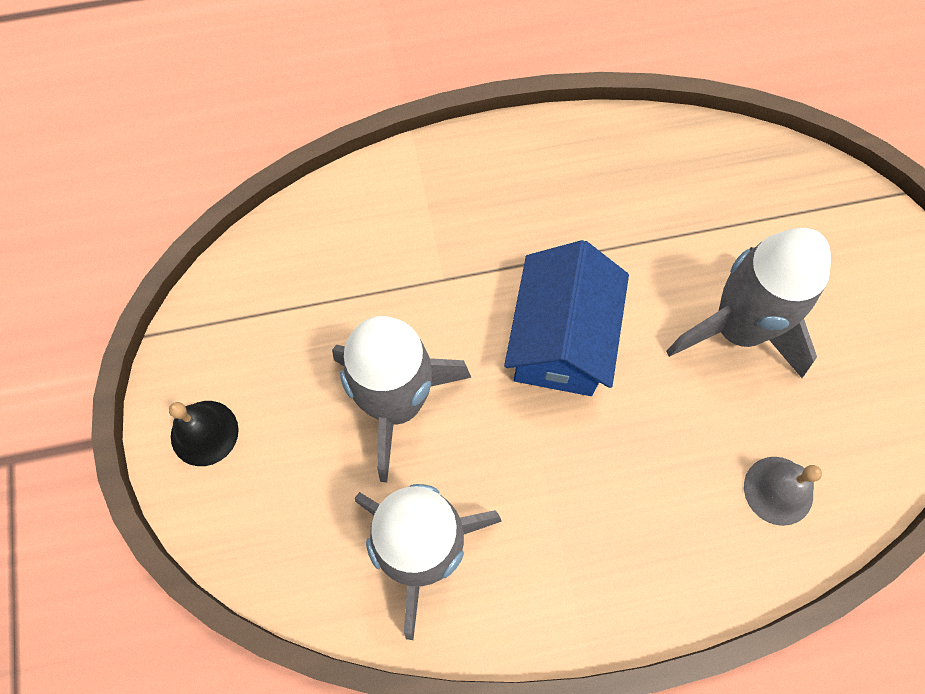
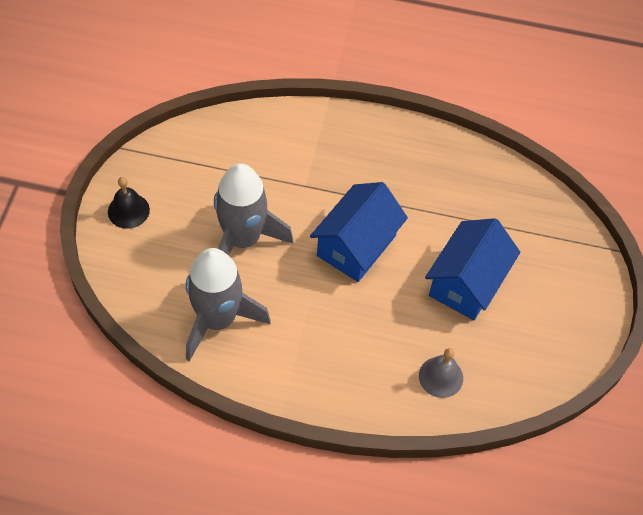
camera: 20 degrees right, 10 degrees down
(737, 329) = (467, 282): grey rocket -> blue house

